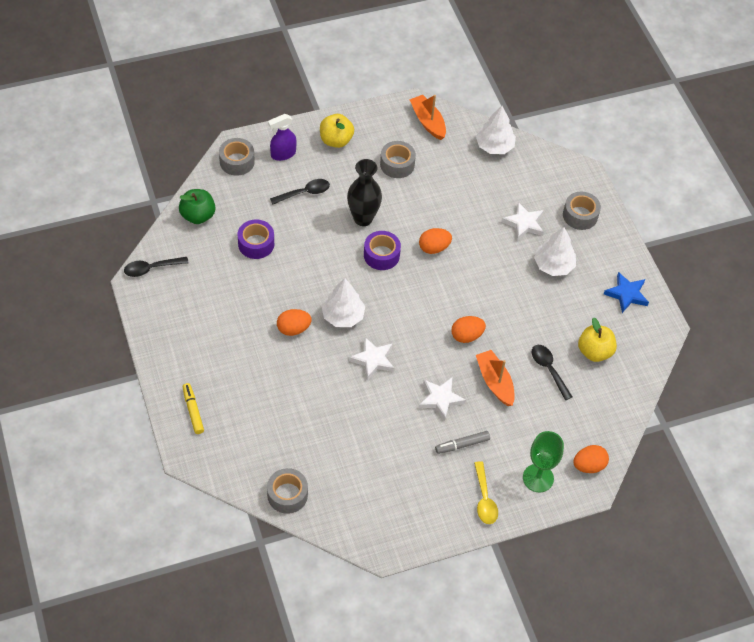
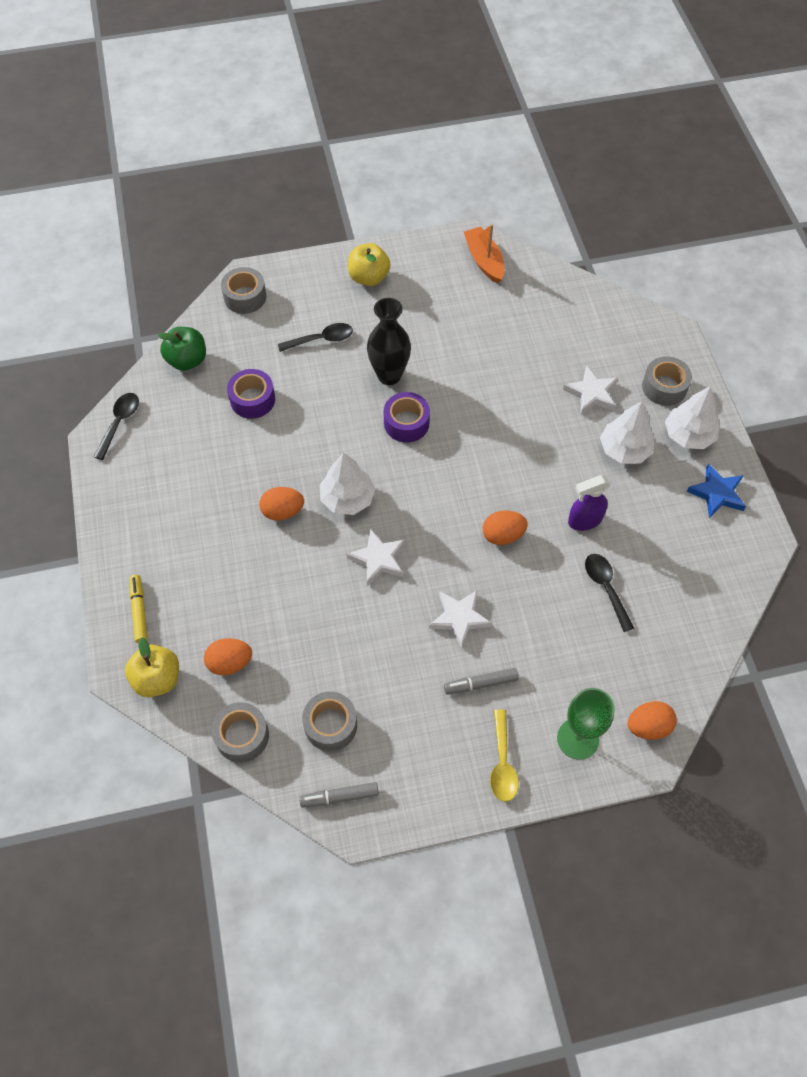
camera: 10 degrees right, 5 degrees up
(151, 268) = (119, 423): black spoon -> black spoon turned 120 degrees clockwise
(283, 154) = (302, 290): purple spray bottle -> purple spray bottle (584, 520)
(367, 531) = (340, 797): none -> grey marker
(397, 164) = (440, 310): grey tape -> grey tape (330, 725)
(434, 248) = (473, 418): orange egg -> orange egg (230, 663)
(494, 146) = (563, 294): white tree -> white tree (688, 435)
(495, 382) = (533, 600): orange boat -> none
(594, 352) = (668, 568): yellow apple -> yellow apple (157, 679)

